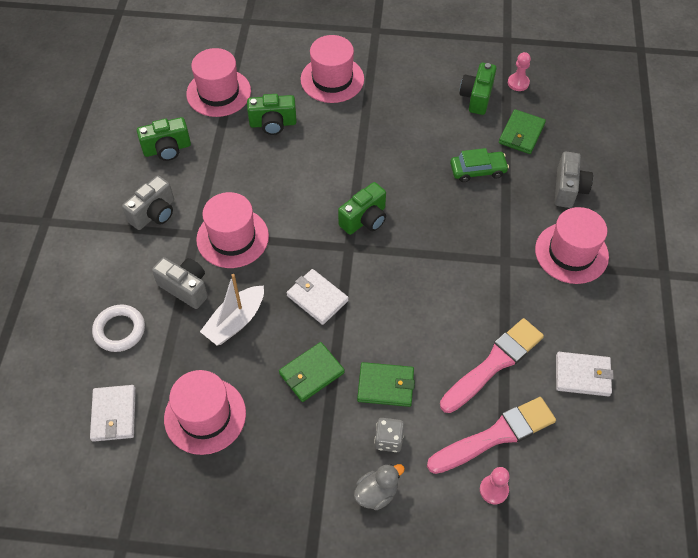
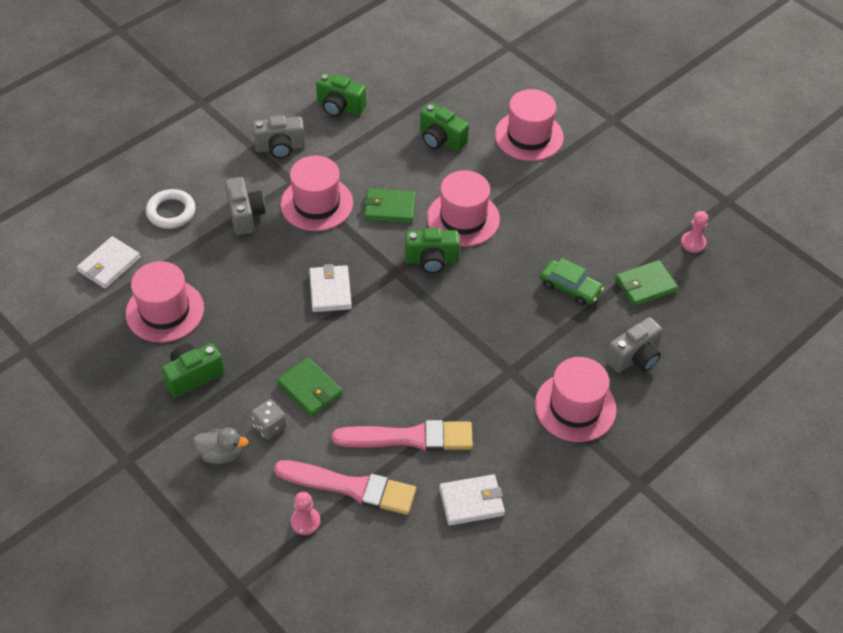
camera: 40 degrees right, 5 degrees down
(218, 92) = (425, 89): pink hat -> pink hat (463, 218)
(235, 321) = (254, 263): white boat -> none
(311, 373) = (267, 339): green wallet -> green wallet (389, 208)
(476, 97) = (639, 230): green camera -> green camera (193, 376)
(582, 375) = (471, 501): white wallet -> white wallet turned 60 degrees counterclockwise

